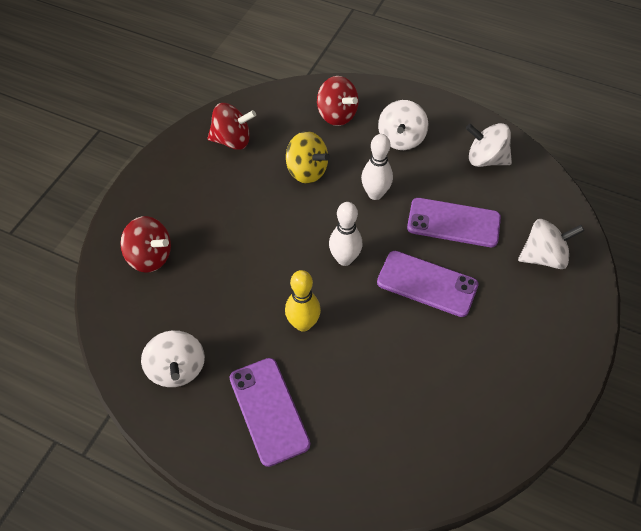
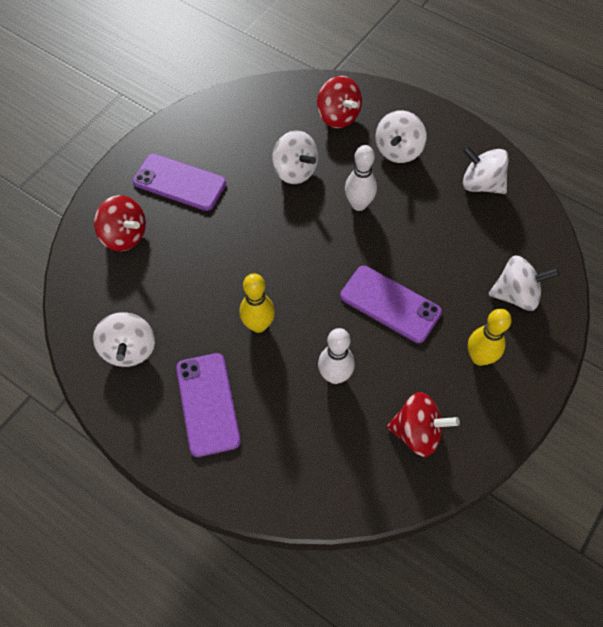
camera: 10 degrees right, 5 degrees up
(232, 140) = (227, 129): red spinning top -> red spinning top (417, 432)
(307, 171) = (295, 171): yellow spinning top -> white spinning top
(344, 259) = (313, 266): white bowling pin -> white bowling pin (335, 376)
(453, 223) = (431, 246): purple phone -> purple phone (179, 182)
(524, 321) = (479, 357): none -> yellow bowling pin

